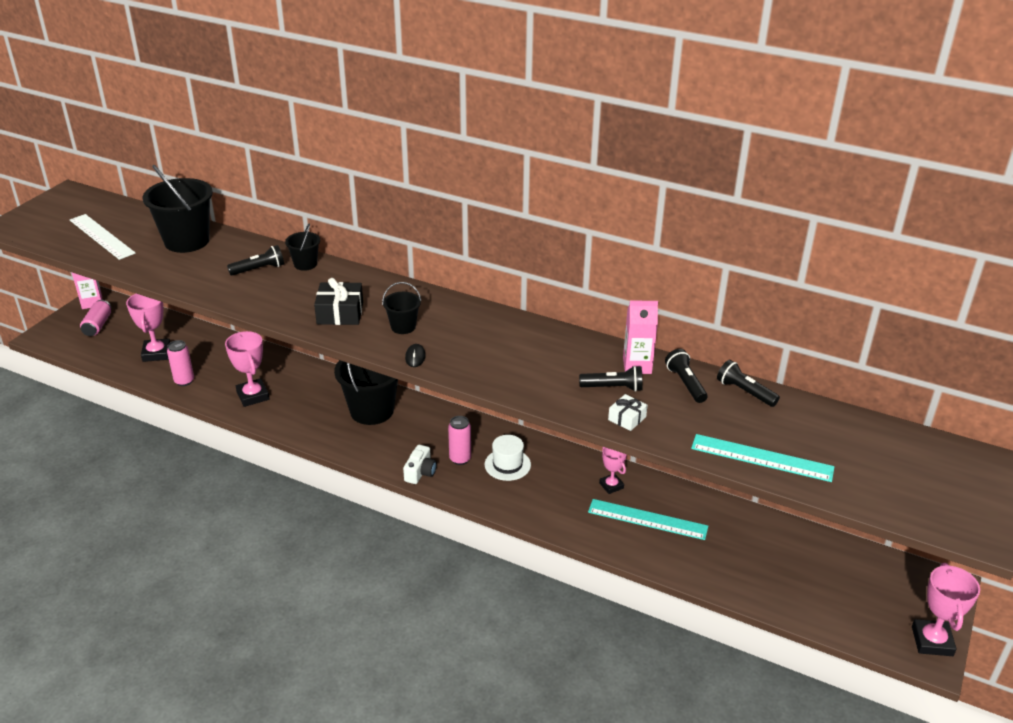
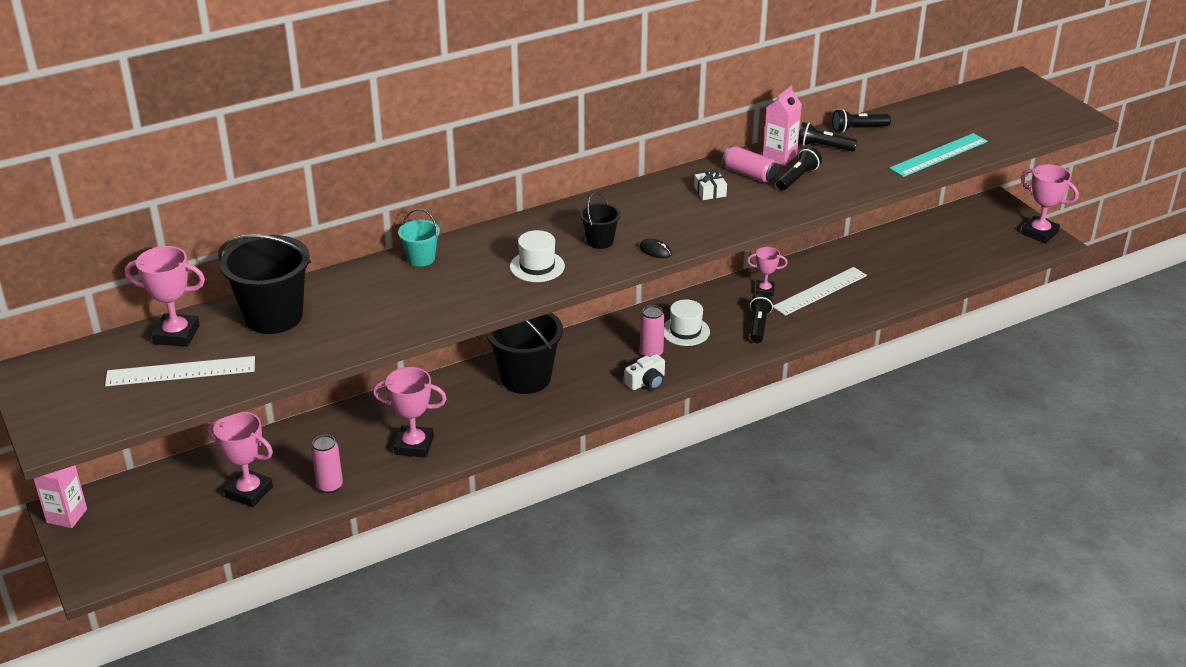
camera: 55 degrees left, 0 degrees up
(98, 325) = (128, 524): pink can -> pink can (749, 174)
(141, 219) = (176, 335): none -> pink trophy
(259, 269) = (395, 288): black flashlight -> black flashlight (758, 326)
(305, 264) = (421, 258): black bucket -> turquoise bucket
(340, 313) = (537, 266): black gift -> white hat
(420, 472) = (646, 382): white camera -> white camera turned 90 degrees clockwise
(627, 418) = (842, 187): white gift -> white gift (710, 191)
(647, 519) = (820, 291): turquoise ruler -> white ruler

